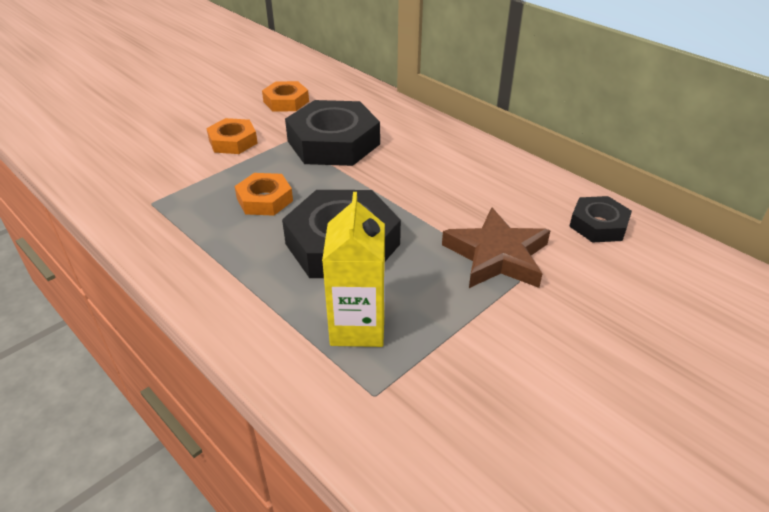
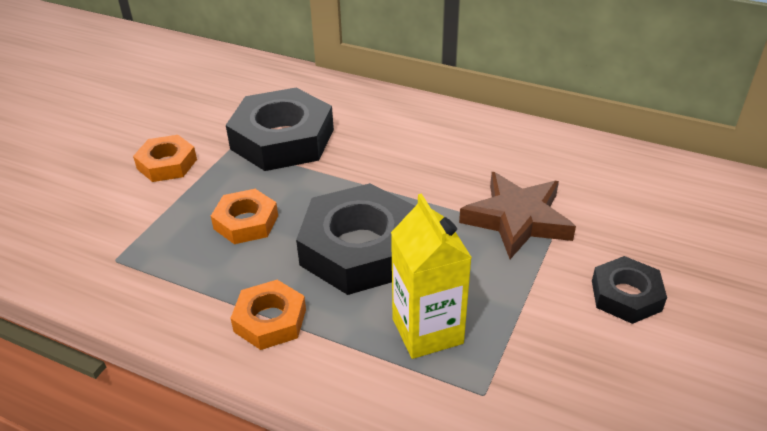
camera: 20 degrees left, 0 degrees up
(286, 101) = (200, 103): orange nut -> orange nut (270, 320)
(598, 225) = (590, 164): black nut -> black nut (626, 295)

